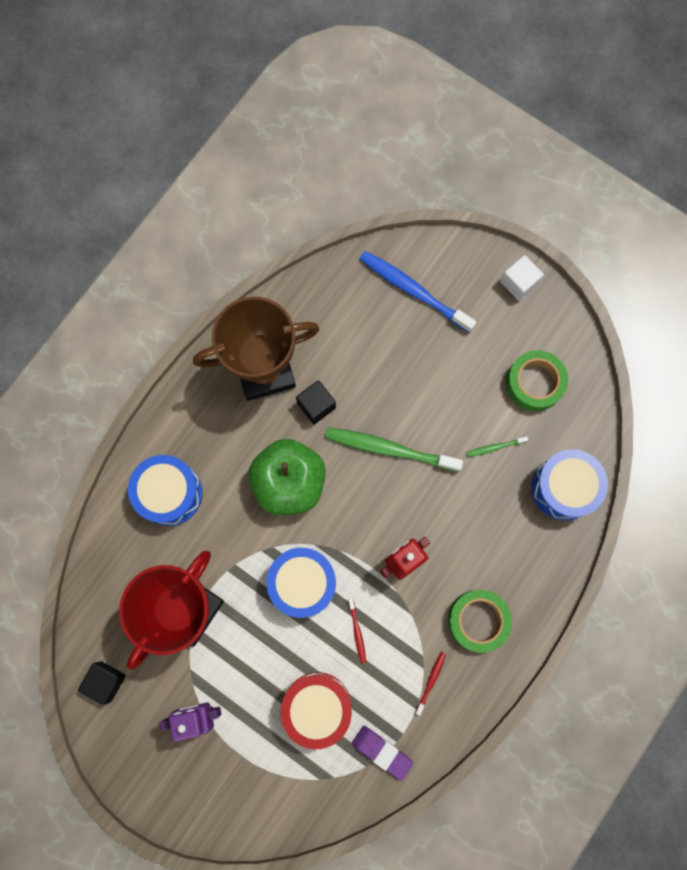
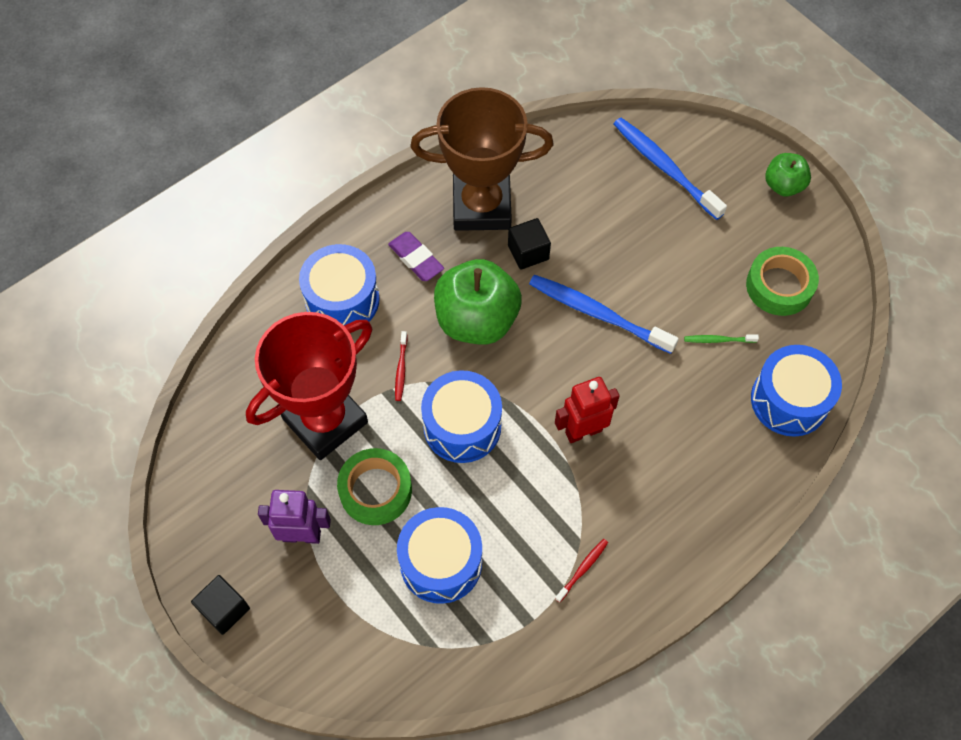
camera: 15 degrees right, 15 degrees down
(106, 681) = (210, 472): black cube -> black cube (224, 609)
(317, 707) = (441, 562): red drum -> blue drum
(357, 631) = (510, 493): red toothbrush -> red toothbrush (401, 369)
(382, 751) = (503, 633): purple eraser -> purple eraser (416, 259)
(390, 449) = (598, 314): green toothbrush -> blue toothbrush
(478, 620) = (655, 516): green tape -> green tape (375, 490)
(519, 283) = (783, 185): white cube -> green apple

